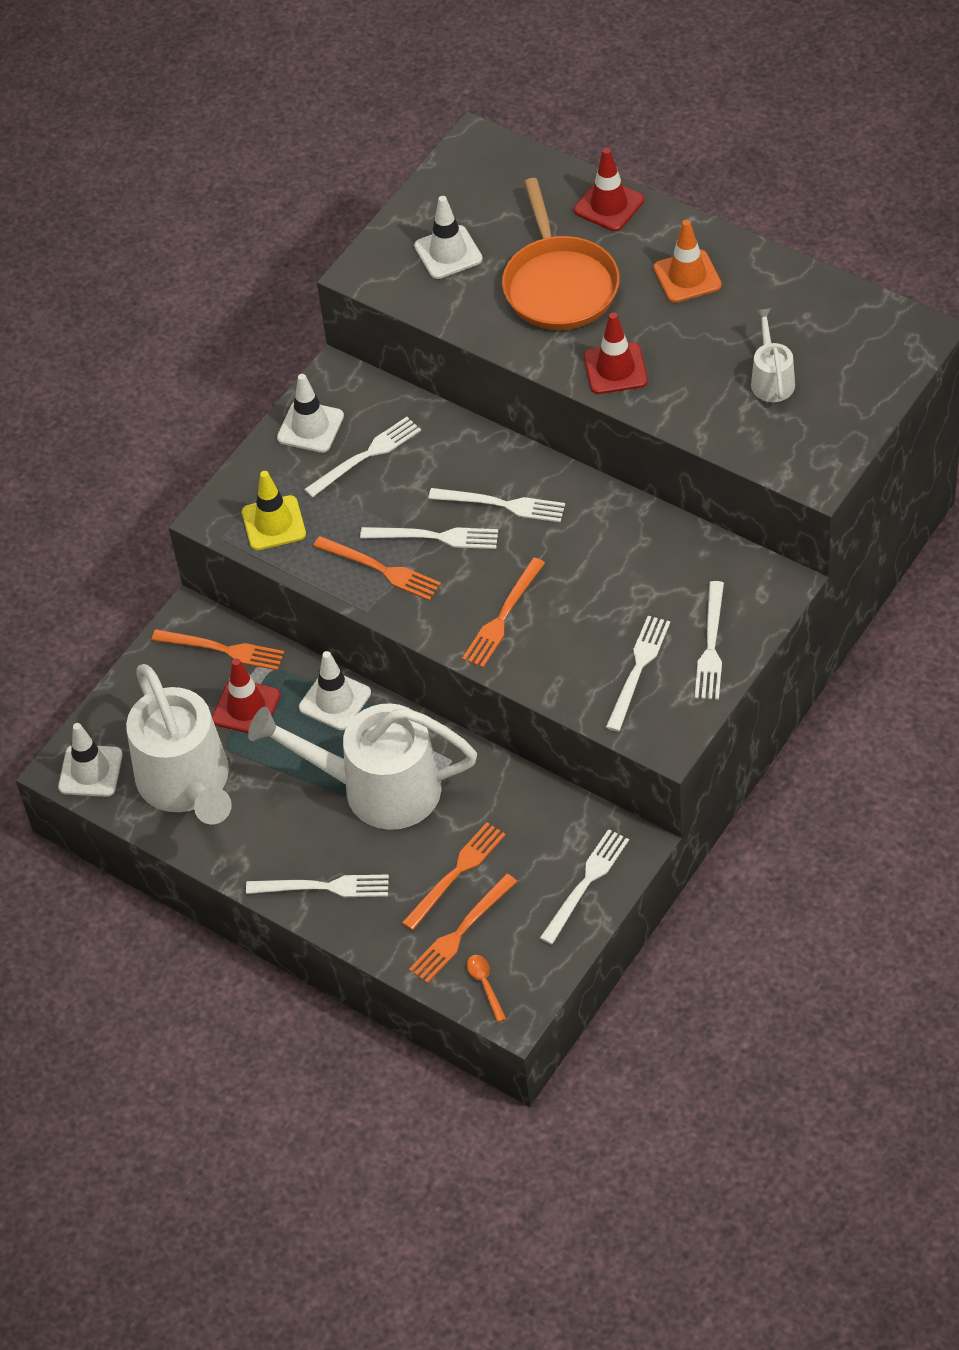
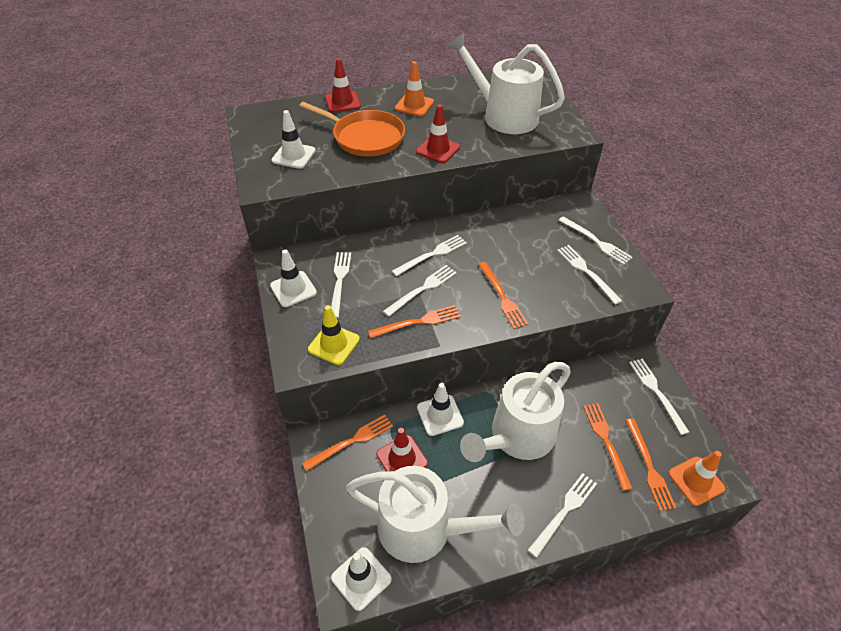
camera: 55 degrees left, 5 degrees down
(485, 985) = (696, 481): orange spoon -> orange traffic cone
(771, 379) = (503, 116): white watering can -> white watering can, size x2.16

